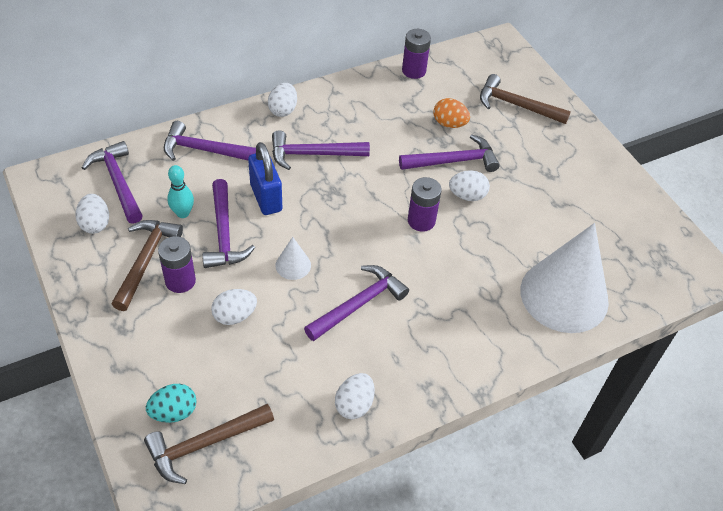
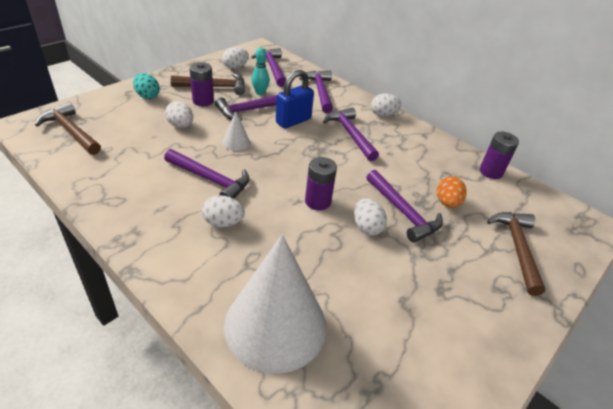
camera: 70 degrees right, 10 degrees down
(118, 182) = (272, 68): purple hammer -> purple hammer turned 60 degrees counterclockwise
(174, 412) = (96, 116): turquoise egg -> turquoise egg (147, 96)
(354, 404) = (110, 192): white egg -> white egg (223, 223)

